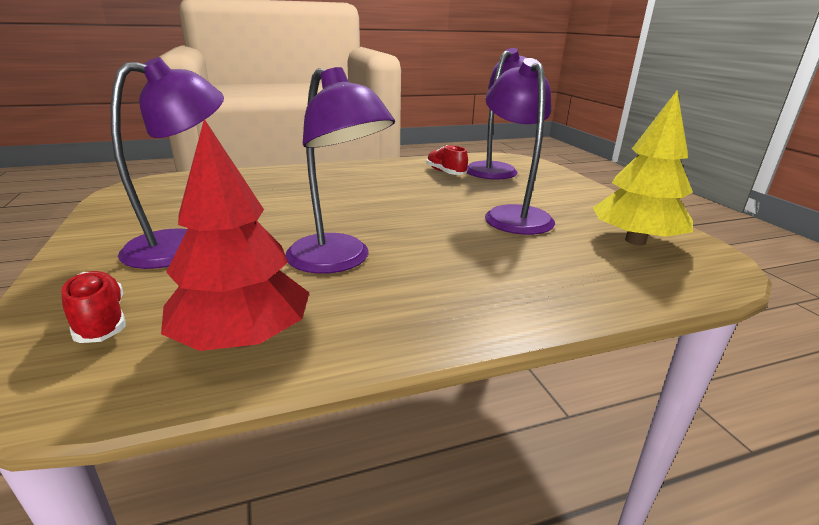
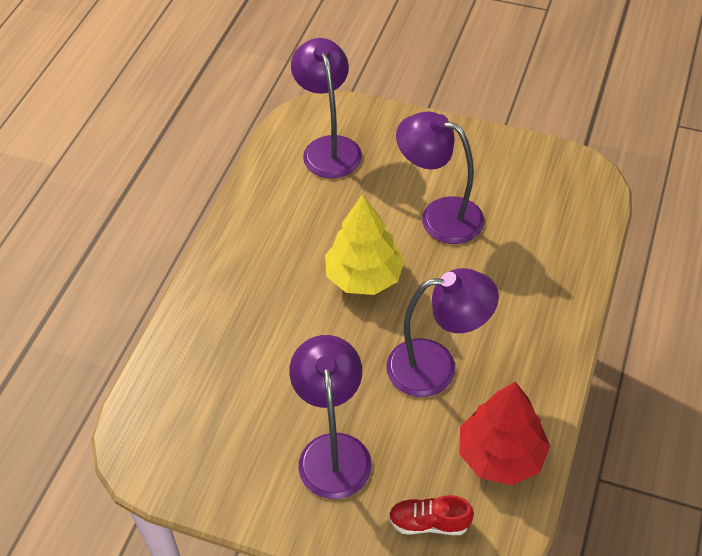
camera: 50 degrees left, 25 degrees up
(445, 172) = (306, 191): red shoe -> none
(635, 241) = (532, 183): yellow tree -> yellow tree (364, 276)

